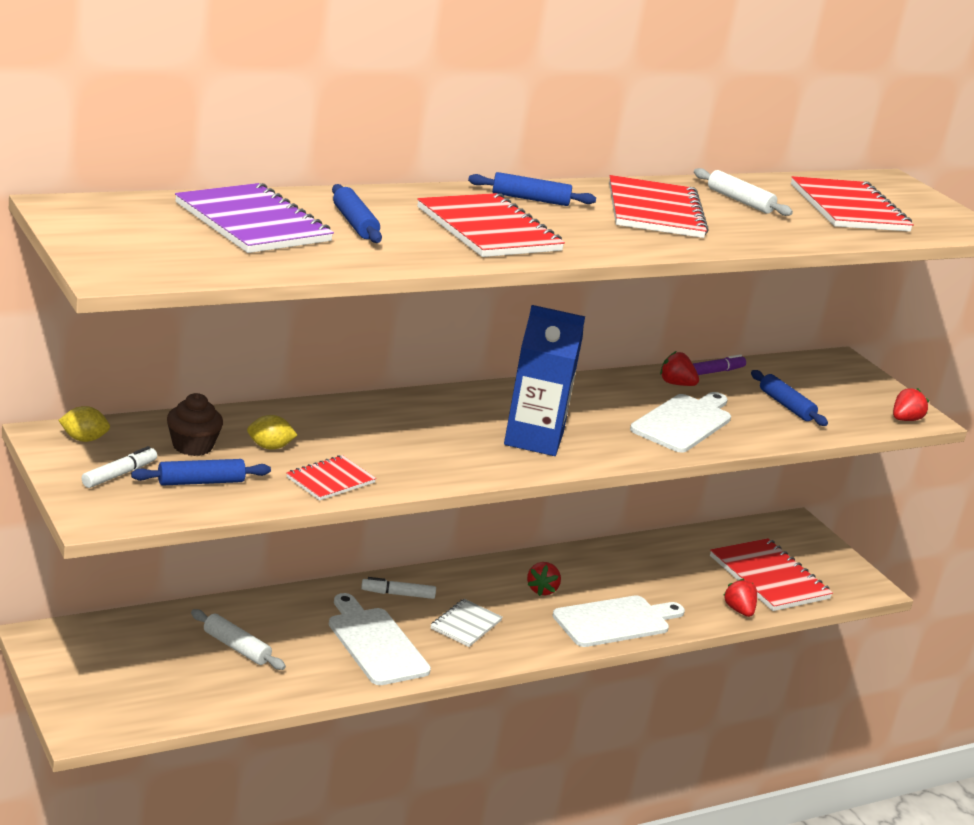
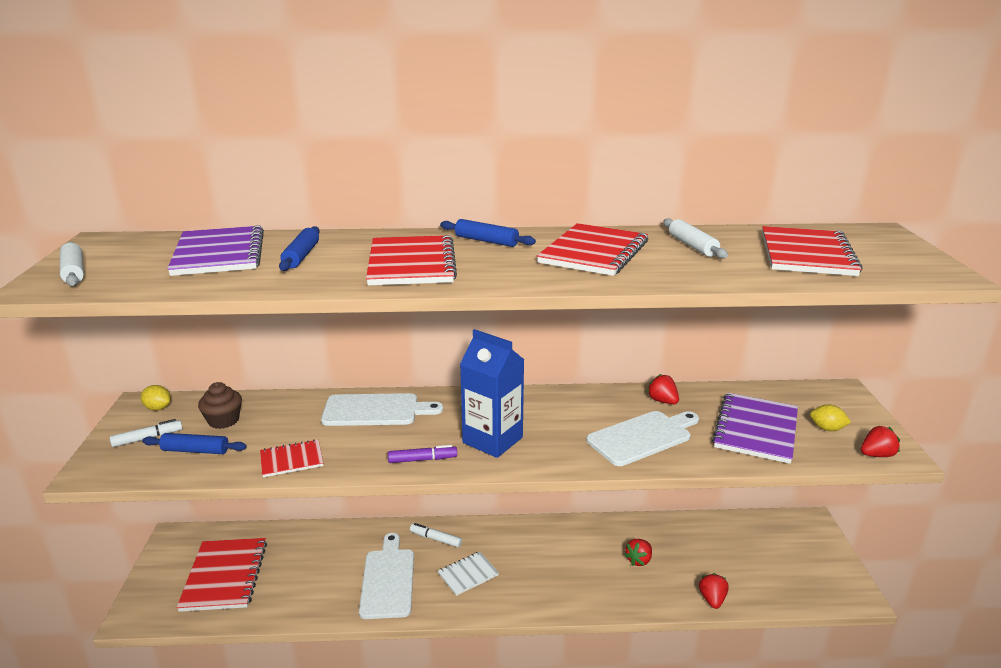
camera: 30 degrees right, 0 degrees up
(236, 647) = (288, 566): white rolling pin -> white rolling pin (74, 272)
(269, 447) = (277, 426): yellow lemon -> yellow lemon (827, 429)
(542, 590) = (549, 552): red strawberry -> red strawberry (639, 560)
(615, 621) = (593, 592): white cutting board -> white cutting board (375, 410)
(715, 372) = (708, 393): purple marker -> purple marker (422, 459)
(769, 578) = (758, 570): red notebook -> red notebook (224, 576)
(786, 405) = (756, 429): blue rolling pin -> purple notebook

